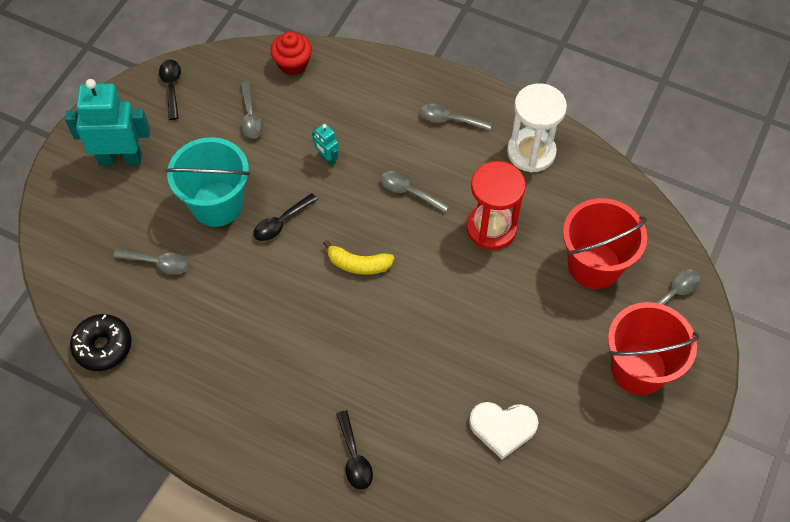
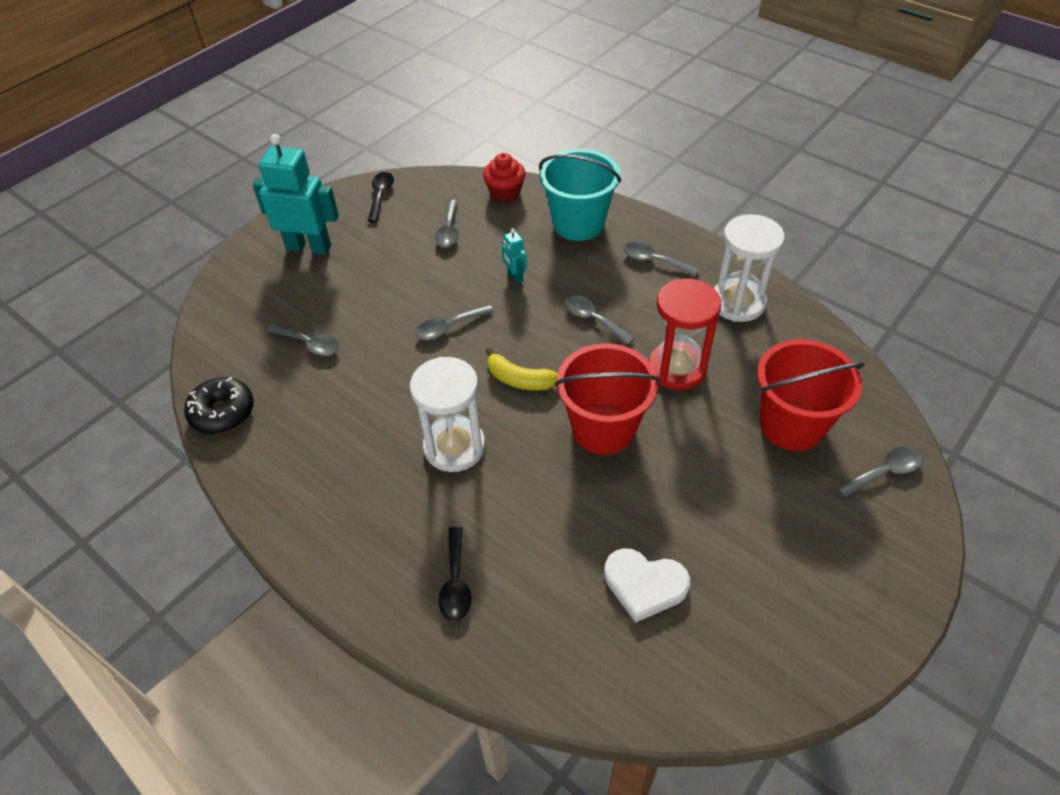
camera: 15 degrees right, 10 degrees down
(217, 204) = (388, 300): turquoise bucket -> turquoise bucket (578, 223)
(281, 222) = (449, 327): black spoon -> grey spoon
(319, 339) = (454, 447): none -> white hourglass
(638, 369) = (830, 549): red bucket -> red bucket (603, 428)

